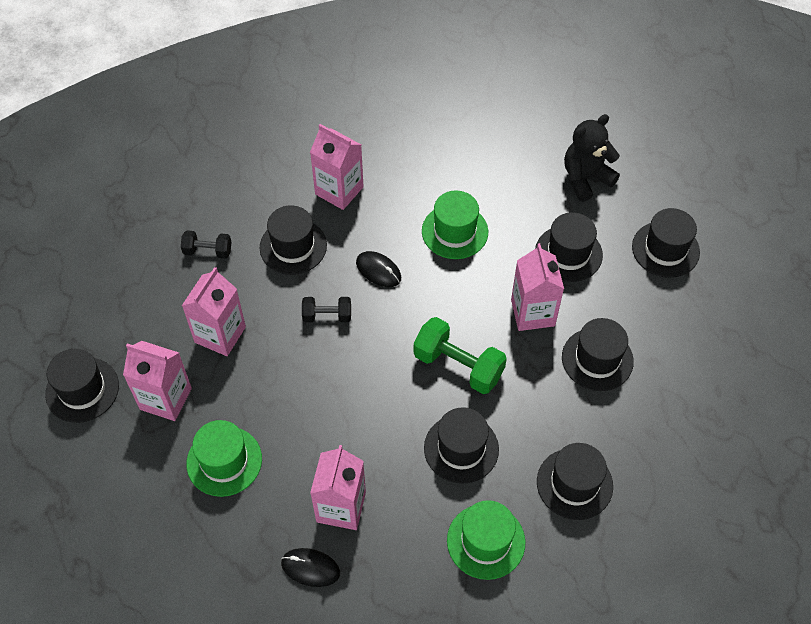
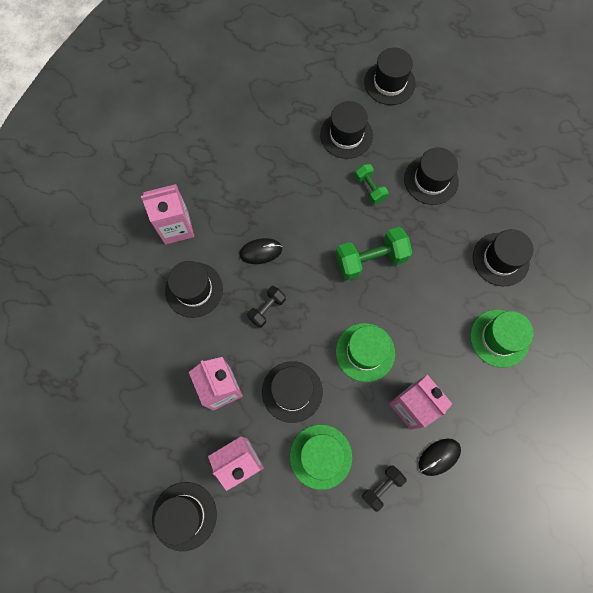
camera: 50 degrees left, 15 degrees up
(208, 251) = (146, 347): black dumbbell -> black dumbbell (382, 487)
(455, 231) = (272, 184): green hat -> green hat (365, 352)
(461, 448) = (428, 303): black hat -> black hat (292, 391)
(532, 313) = (370, 188): pink carton -> green dumbbell
(585, 179) = (302, 82): black teddy bear -> none

